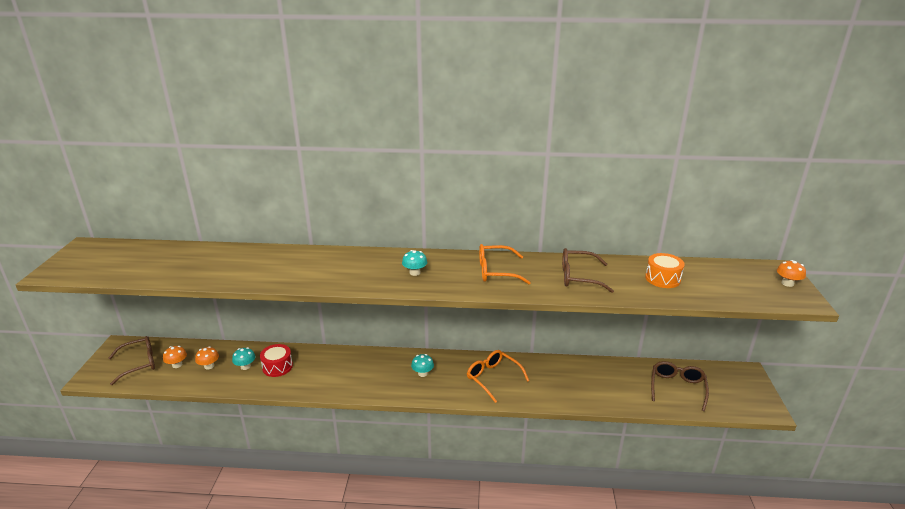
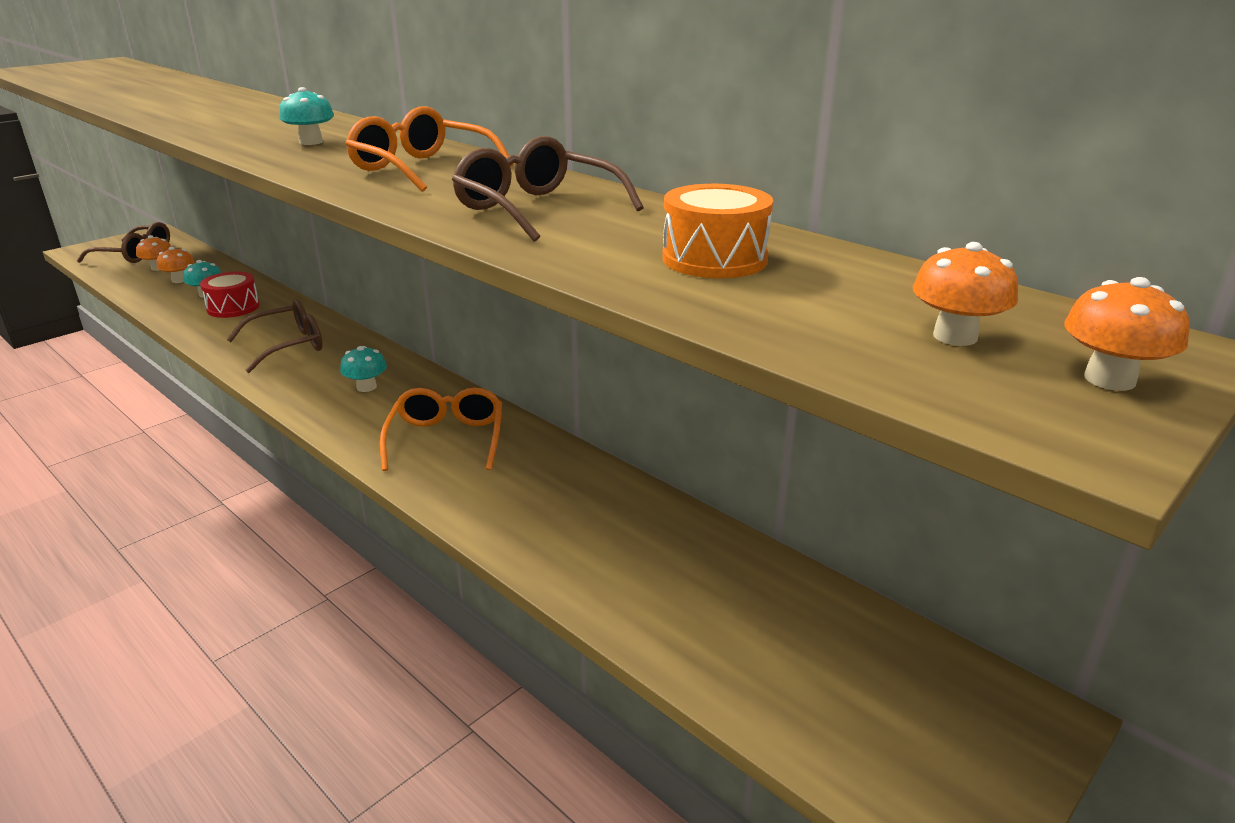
camera: 40 degrees right, 0 degrees up
(677, 388) = (767, 638): brown glasses -> brown glasses (287, 346)
(749, 283) = (955, 336): none -> orange mushroom

